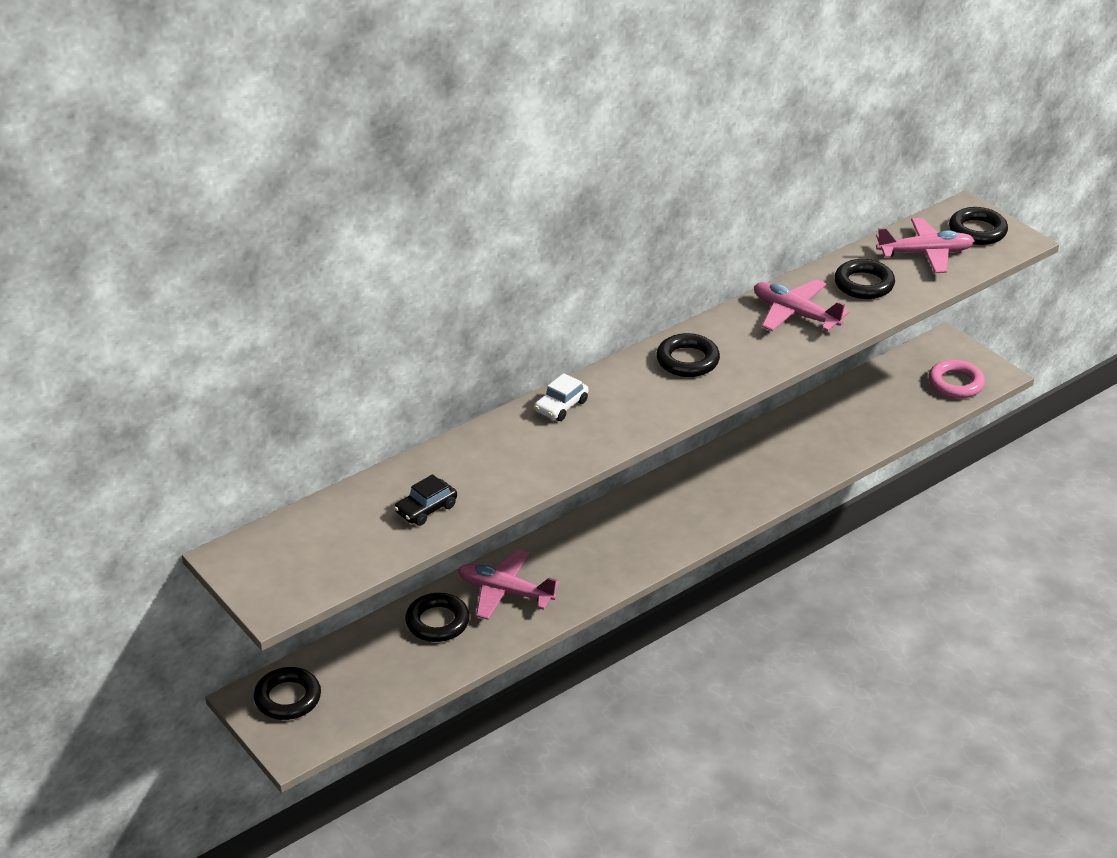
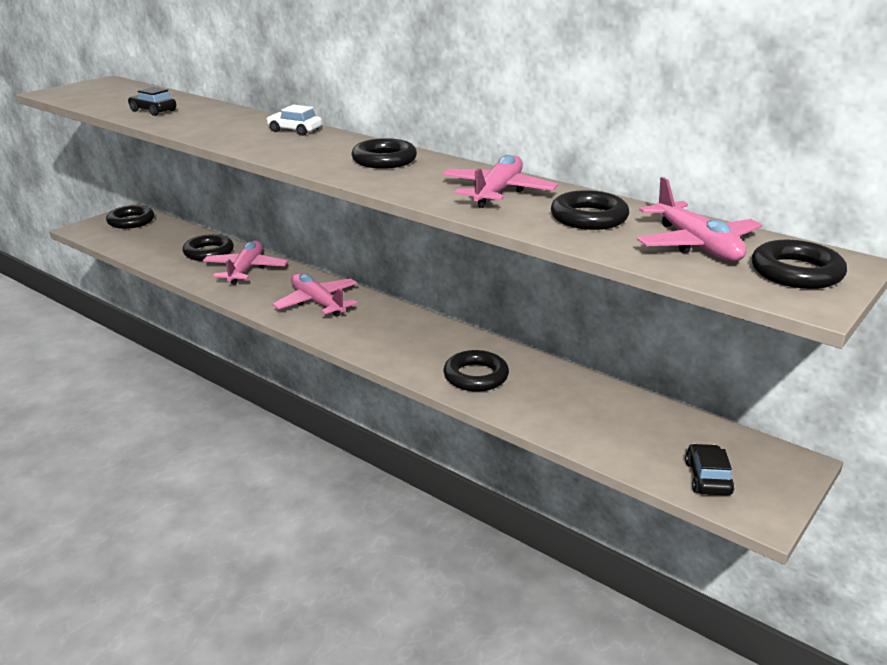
camera: 75 degrees right, 10 degrees down
(613, 542) = (317, 302): none -> pink plane
(792, 462) = (476, 376): none -> black ring
(955, 383) = (707, 478): pink ring -> black car

